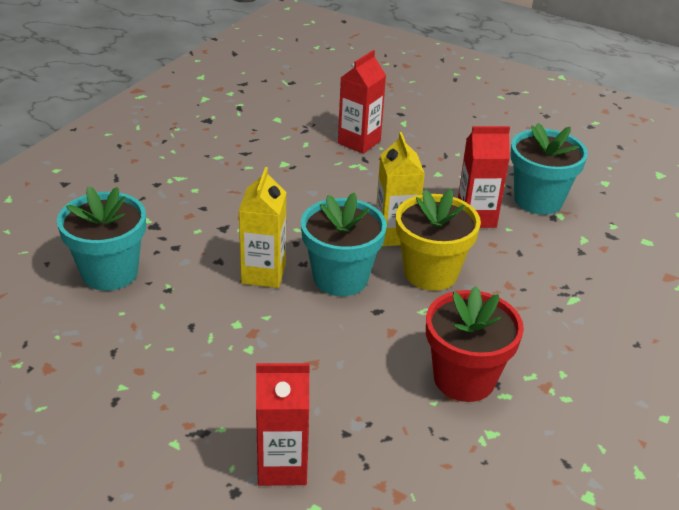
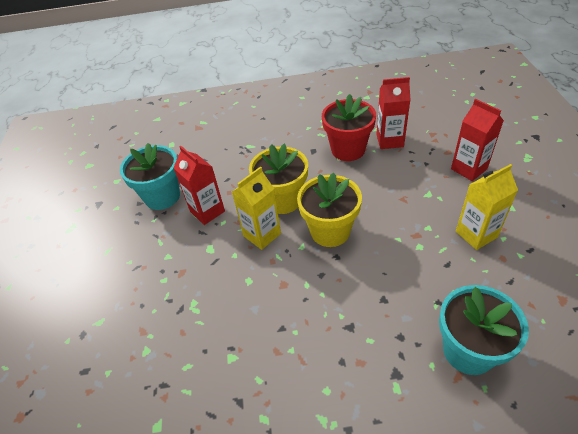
camera: 120 degrees left, 10 degrees up
(263, 274) = (367, 267): yellow carton -> yellow carton (476, 234)
(340, 278) = (330, 231): turquoise flower pot -> yellow flower pot
(359, 142) = (155, 330): red carton -> red carton (389, 140)

